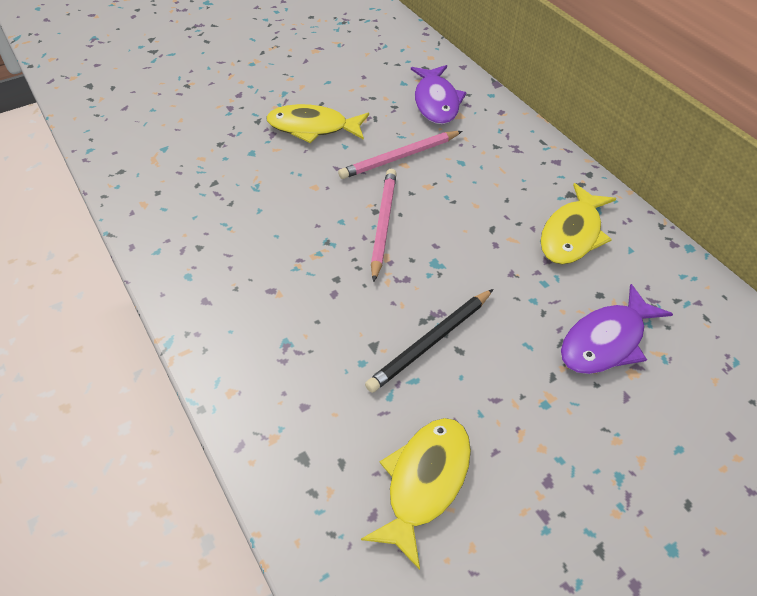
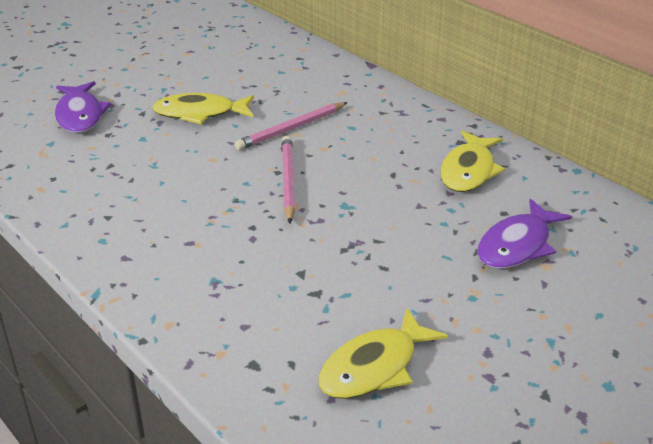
camera: 10 degrees left, 15 degrees down
(424, 482) = (374, 367): yellow fish -> yellow fish turned 150 degrees counterclockwise
(431, 342) = (355, 264): black pencil -> none
(436, 102) = (317, 84): purple fish -> purple fish (80, 115)

